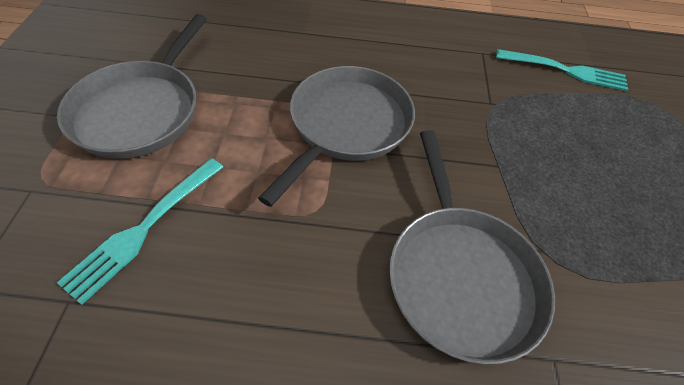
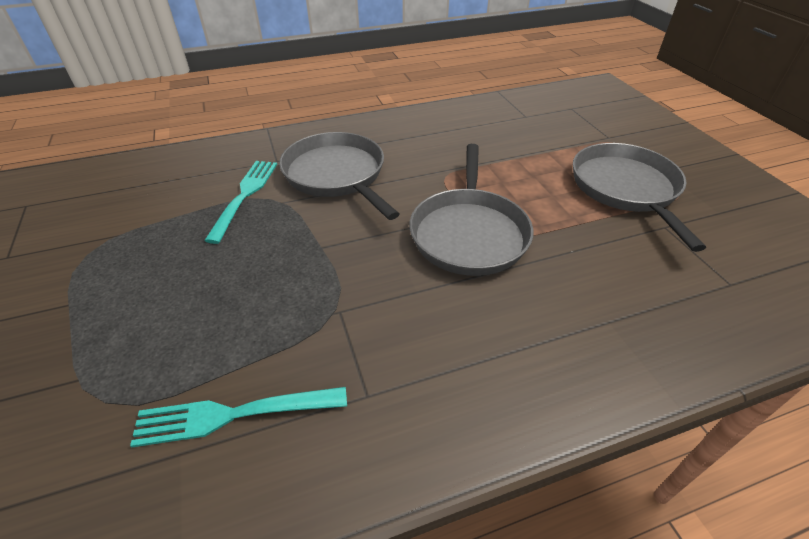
camera: 160 degrees right, 10 degrees down
(144, 228) = (530, 142): turquoise fork -> turquoise fork (245, 195)

